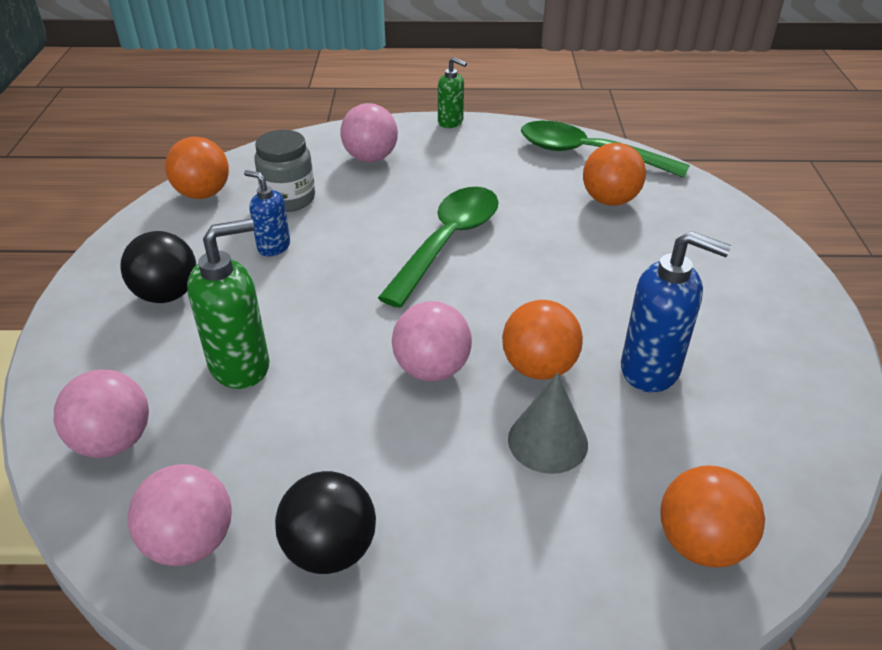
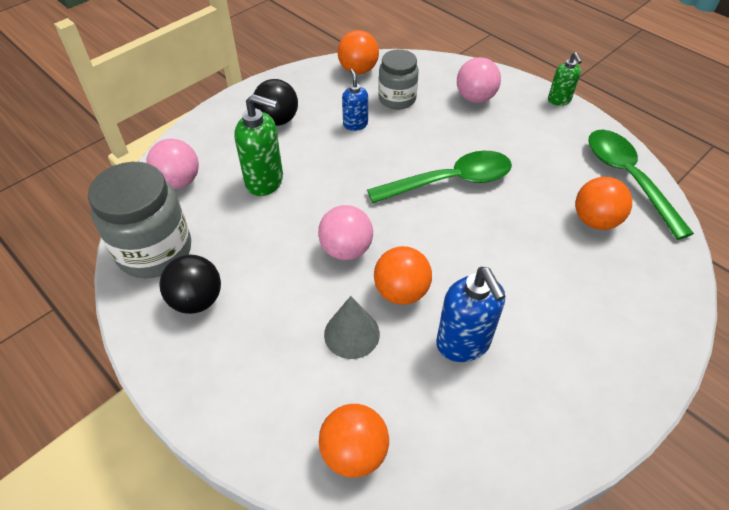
camera: 45 degrees right, 10 degrees up
(190, 542) = (155, 251): pink ball -> grey jar

